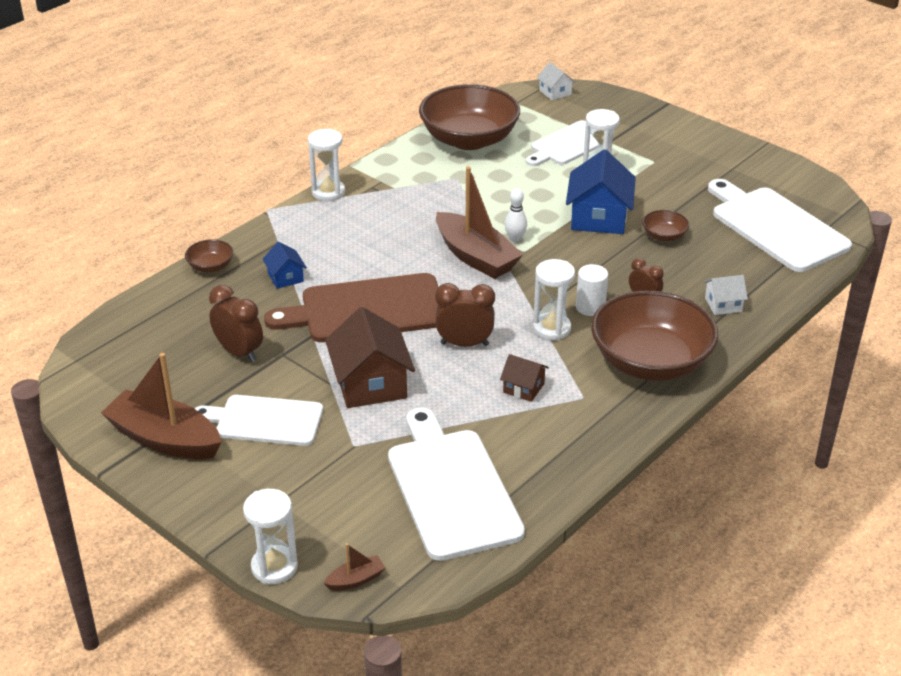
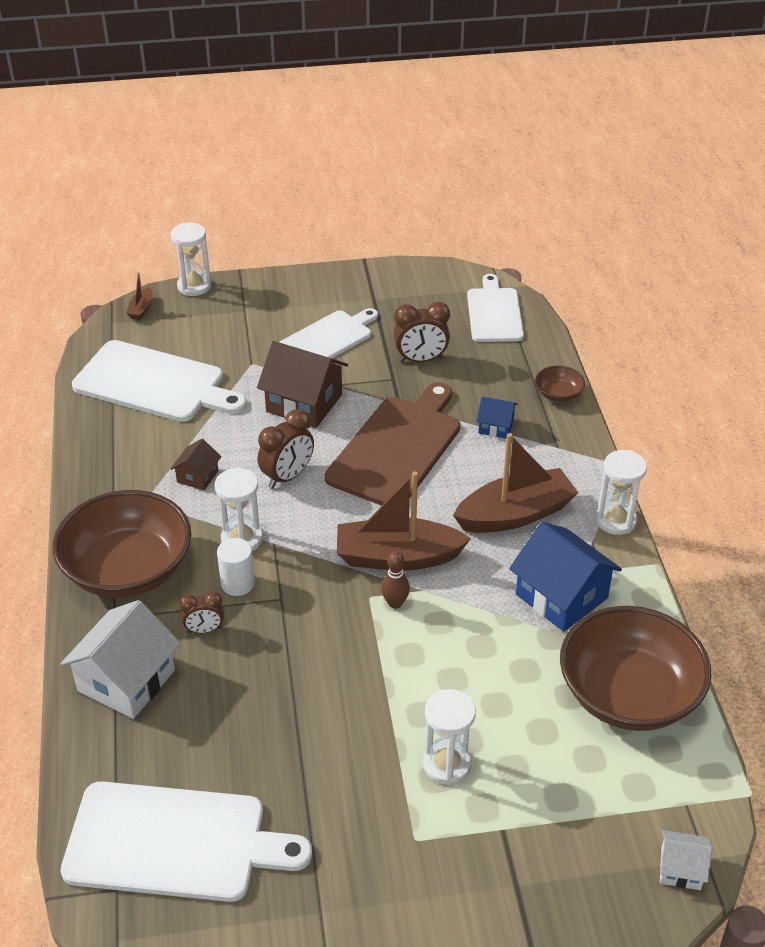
camera: 130 degrees right, 5 degrees up
(164, 439) = (364, 292): brown boat -> brown boat (515, 514)
(515, 239) = (395, 603): white bowling pin -> brown bowling pin
(523, 388) = (197, 476): brown house -> brown house turned 45 degrees counterclockwise
(569, 145) = (532, 781): white cutting board -> white cutting board (494, 313)
(598, 217) = (361, 695): blue house -> blue house (561, 596)
(664, 236) = (272, 724): brown bowl -> none
(723, 304) = (126, 680): white house -> white house, size x1.94

